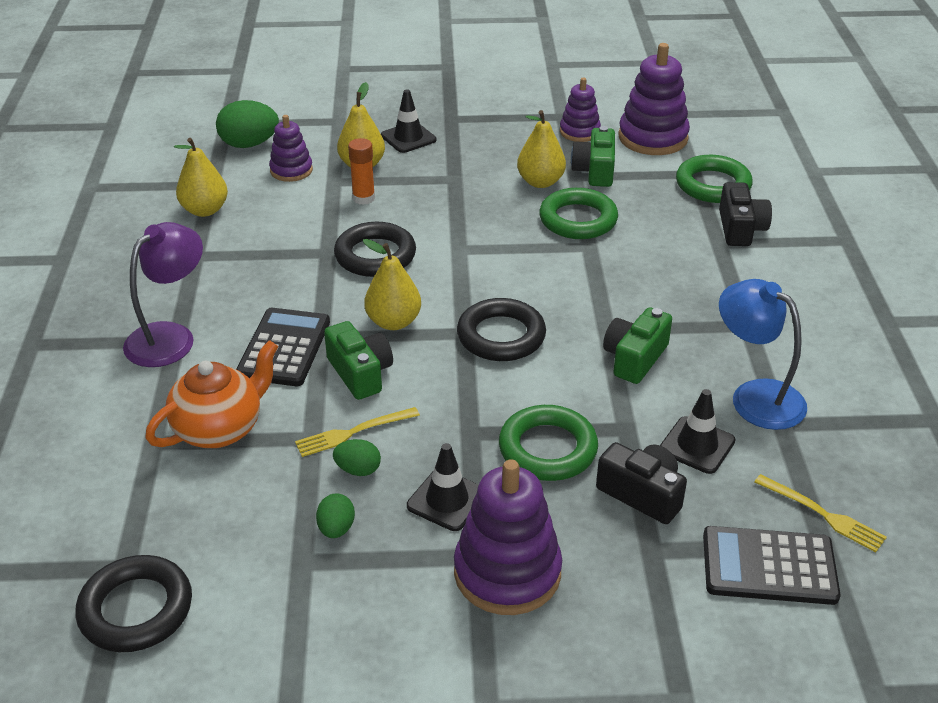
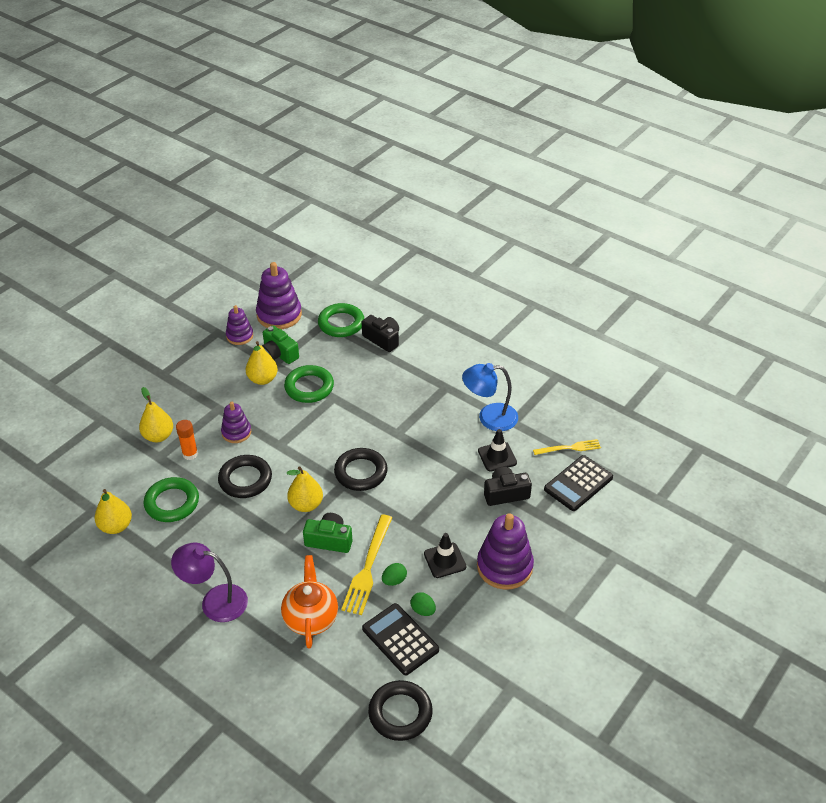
camera: 50 degrees left, 5 degrees up
(170, 337) = (215, 601): purple lamp -> purple lamp turned 60 degrees counterclockwise
(249, 144) = (74, 471): green egg -> none
(284, 348) = (277, 559): black calculator -> black calculator (400, 639)
(291, 170) = (125, 468): purple stacking toy -> purple stacking toy (236, 432)
(353, 432) = (368, 568): yellow fork -> yellow fork, size x1.62
(408, 138) = (157, 402): black traffic cone -> none
(547, 449) = (449, 506): green ring -> green ring (172, 503)
(634, 358) = (426, 438): green camera -> none

